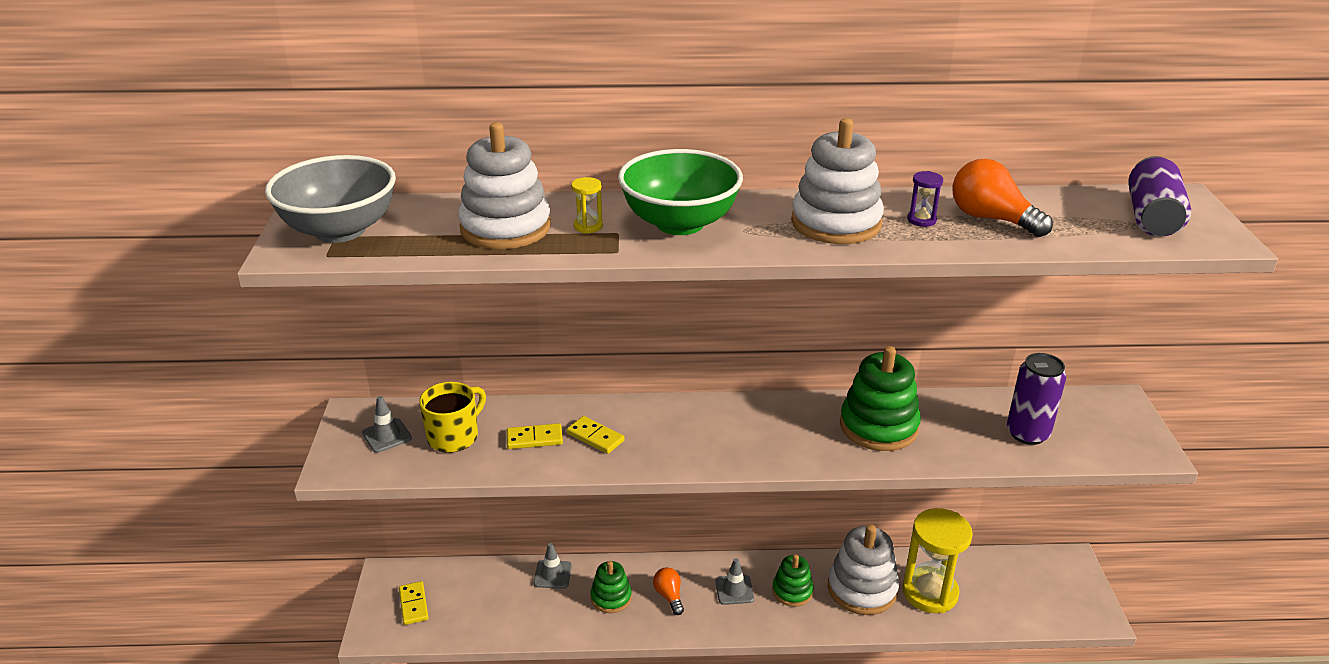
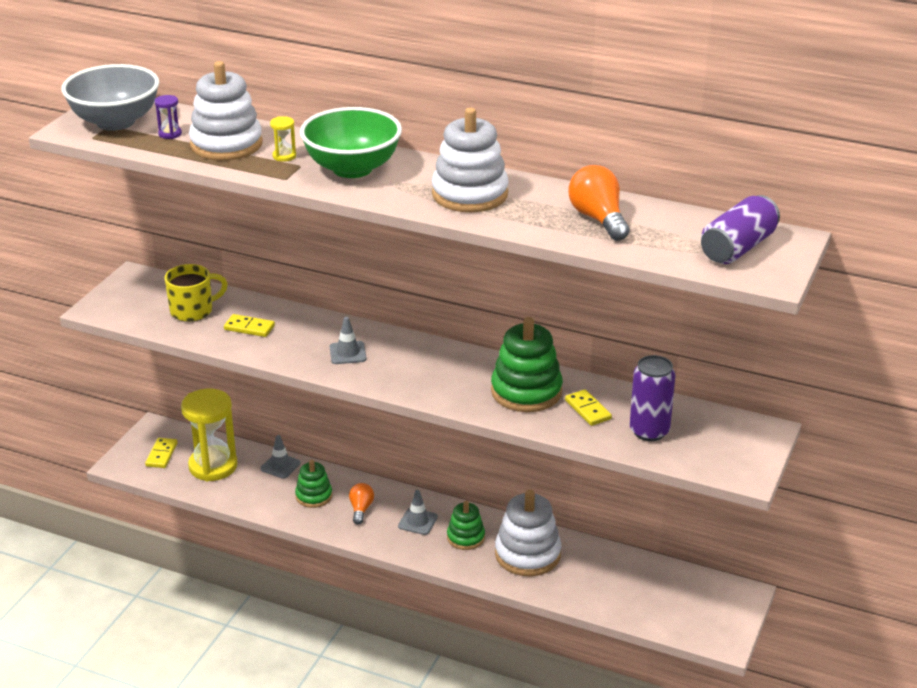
camera: 25 degrees right, 0 degrees up
(387, 436) = (146, 297): grey traffic cone -> grey traffic cone (348, 353)
(595, 437) = (295, 339): yellow domino -> yellow domino (588, 409)
(921, 220) = (540, 207): purple hourglass -> purple hourglass (170, 134)
(930, 592) = (585, 576): yellow hourglass -> yellow hourglass (213, 466)

